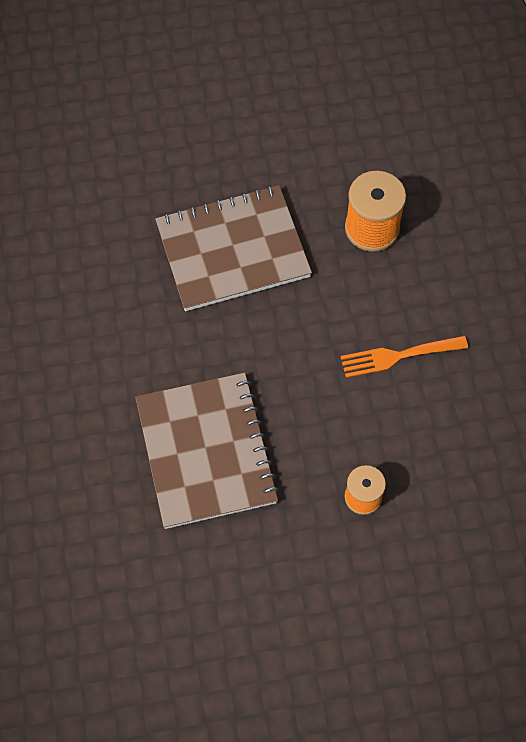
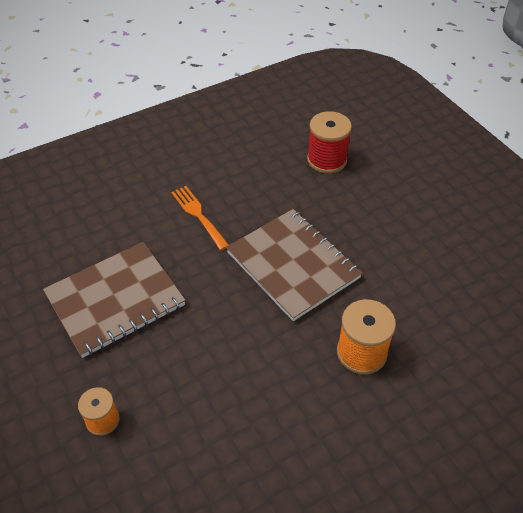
camera: 70 degrees right, 15 degrees down
(82, 155) = (327, 160): none -> red spool
(398, 356) = (245, 409): orange fork -> orange fork (198, 215)

